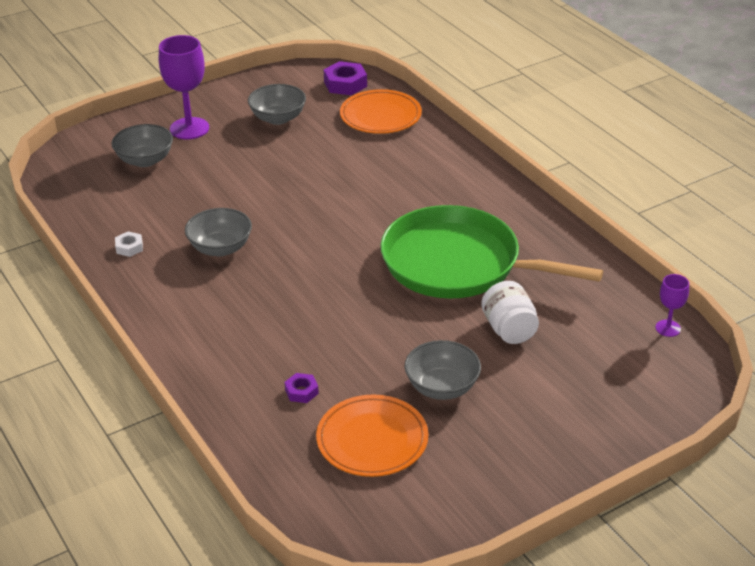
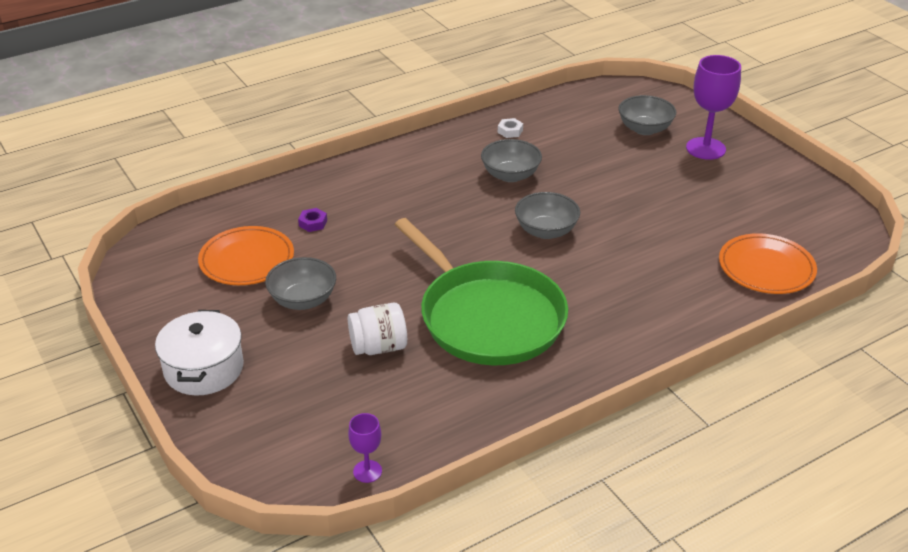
camera: 90 degrees right, 0 degrees up
(278, 118) = (740, 199): grey bowl -> grey bowl (546, 231)
(345, 84) = (829, 242): purple nut -> none
(458, 264) = (487, 317): green pan -> green pan turned 120 degrees clockwise
(559, 450) = (204, 369): none -> white pot

